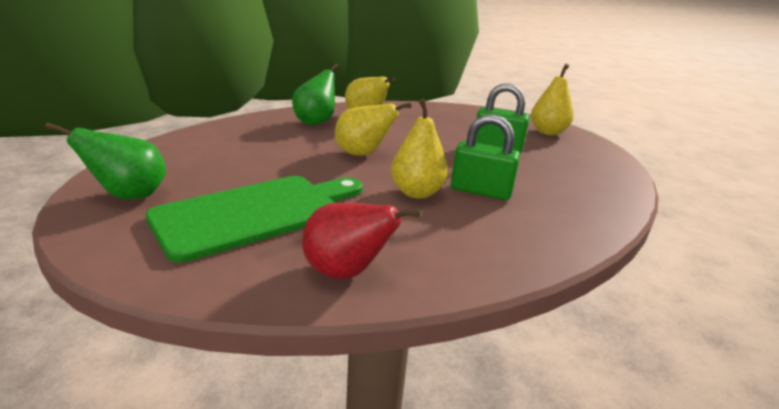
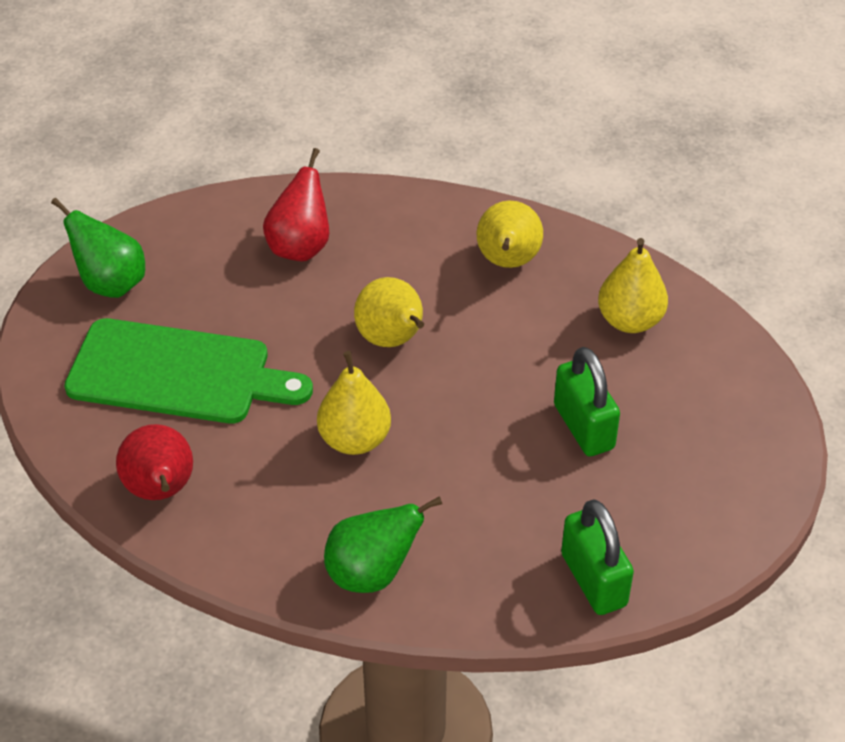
camera: 50 degrees right, 20 degrees up
(250, 142) = (300, 247): none -> red pear
(316, 122) = (427, 239): green pear -> green pear (372, 573)
(480, 191) = (426, 482): green padlock -> green padlock (593, 580)
(547, 132) = (731, 441): yellow pear -> yellow pear (630, 320)

